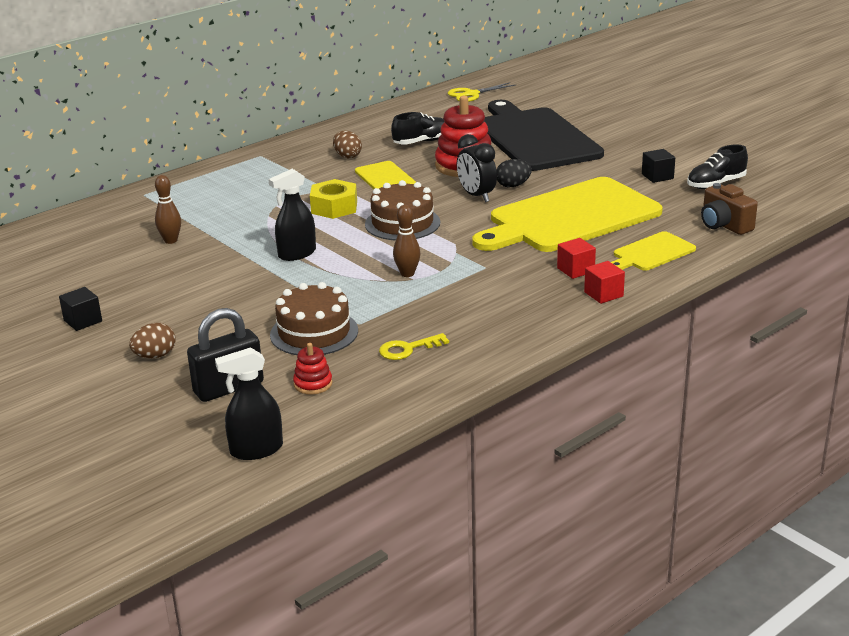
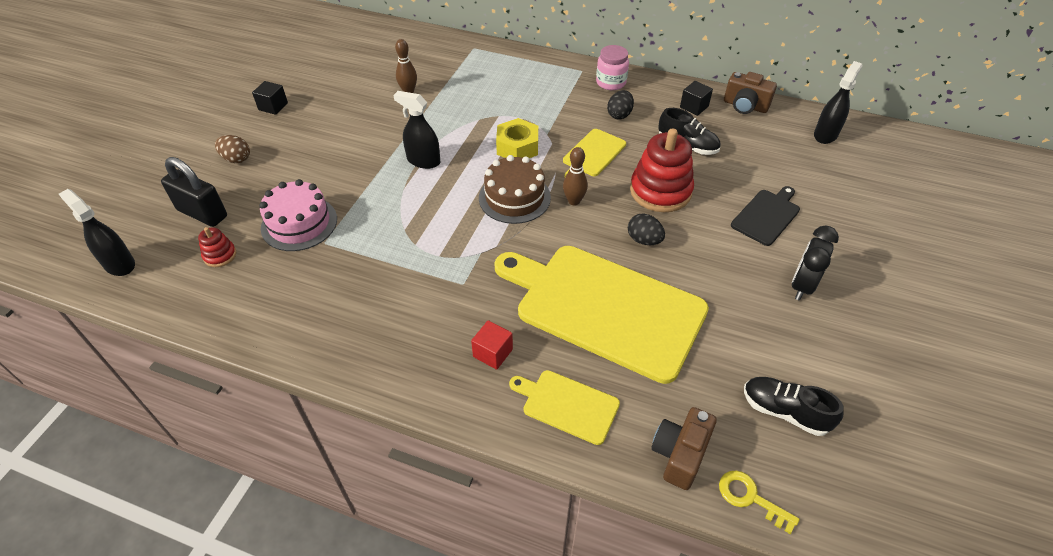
camera: 60 degrees right, 20 degrees up
(296, 148) = (611, 82): none -> pink jar
(314, 332) = (299, 223): brown cake -> pink cake
(347, 156) = (619, 115): brown egg -> black egg
(402, 109) = (745, 106): none -> brown camera
(407, 274) = (423, 237): brown bowling pin -> brown bowling pin (574, 201)
(408, 349) = (292, 289): yellow key -> yellow key (750, 498)
(472, 94) = (825, 135): yellow scissors -> black spray bottle
(476, 196) = (602, 223): black clock -> black clock (802, 286)
(535, 138) = (766, 216): black cutting board -> black cutting board, size x0.46
(603, 294) = (453, 394): red cube -> none
(657, 176) = (759, 348): black cube -> black cube (694, 107)

